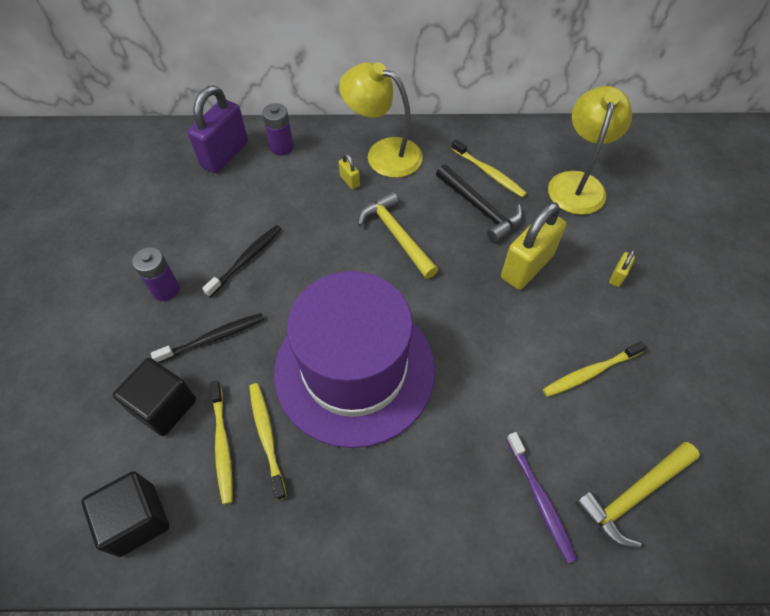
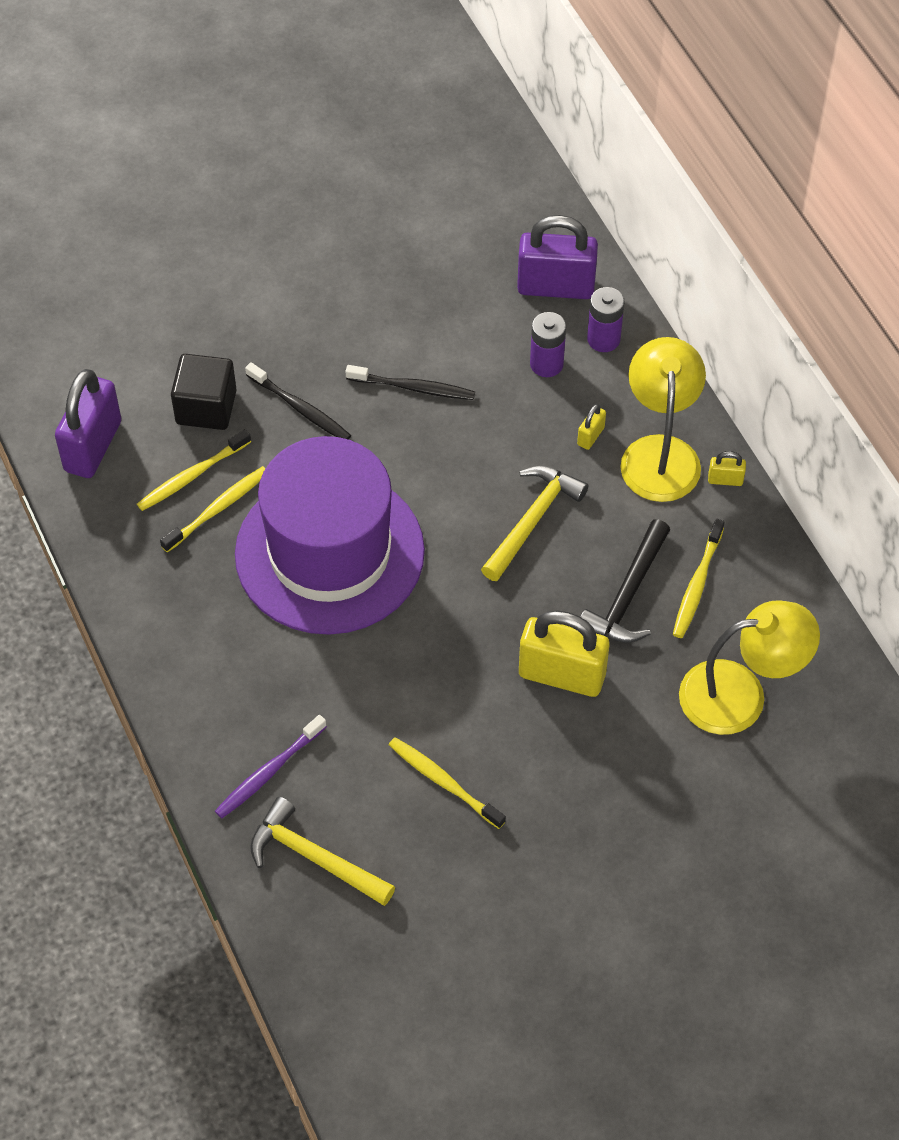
camera: 65 degrees right, 0 degrees up
(137, 519) = (93, 446): black cube -> purple padlock
(165, 289) = (334, 334): purple battery -> purple battery (546, 364)
(617, 276) = (602, 779): yellow padlock -> yellow padlock (725, 480)

